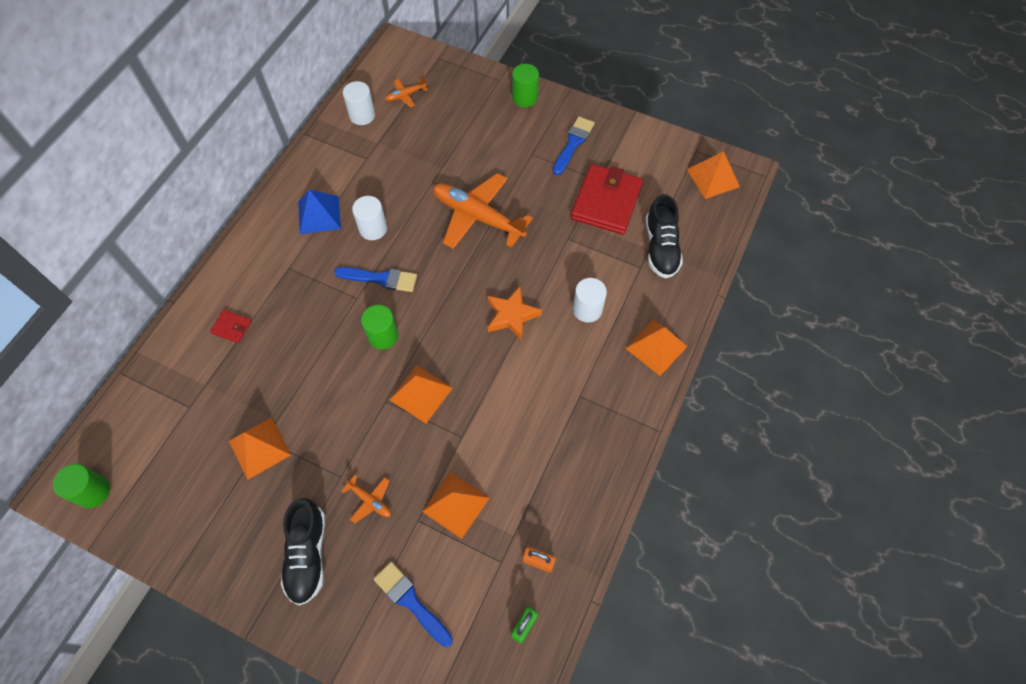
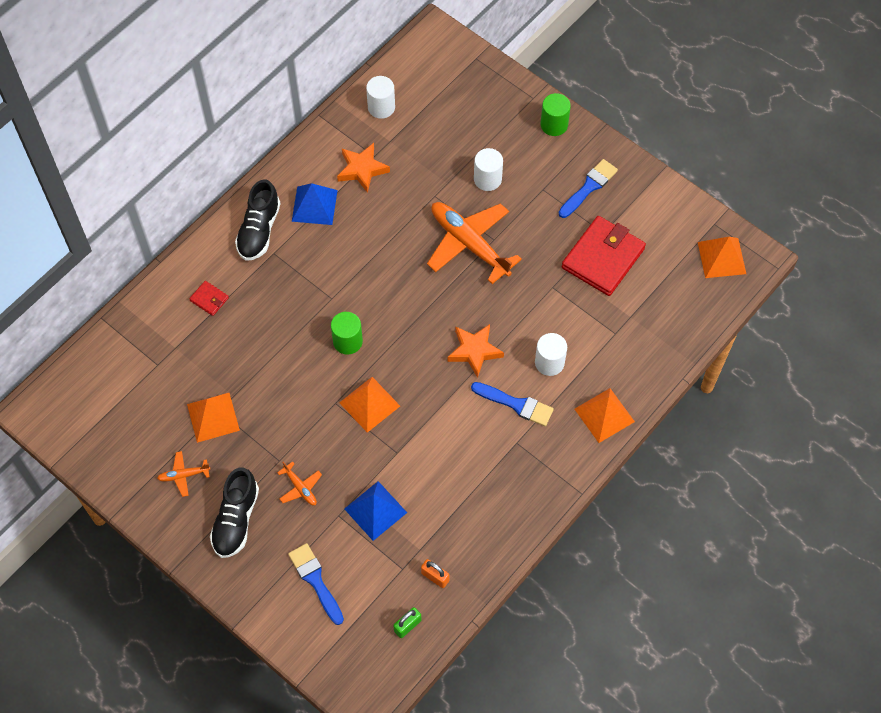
camera: 15 degrees right, 0 degrees up
(93, 491) = (62, 419): green cylinder -> none
(357, 172) = (362, 169): none -> orange star
(373, 229) = (363, 232): white cylinder -> white cylinder (487, 179)
(381, 279) = (359, 285): blue brush -> blue brush (516, 404)
(405, 95) = (431, 94): orange plane -> orange plane (184, 475)
(456, 504) = (375, 510): orange pyramid -> blue pyramid
(661, 248) = (642, 318): black shoe -> black shoe (259, 230)

